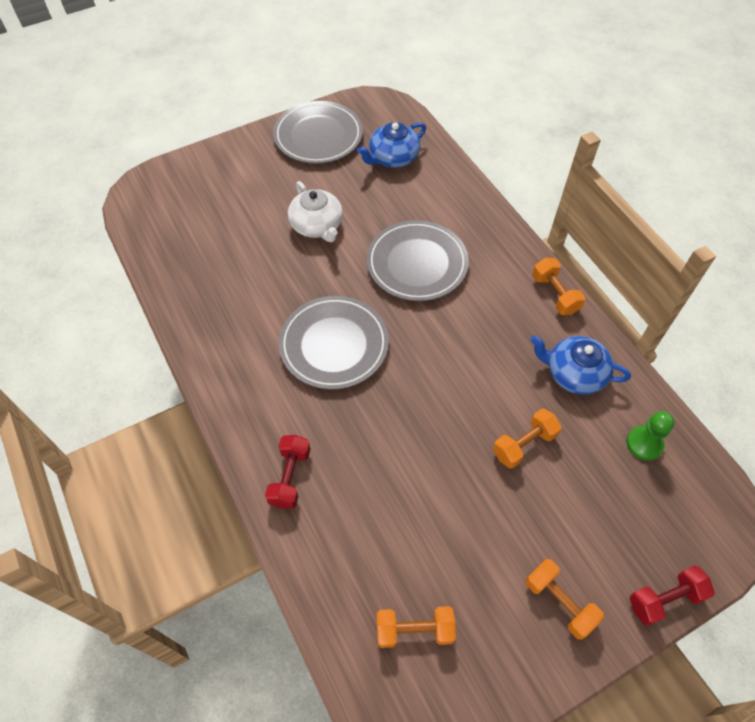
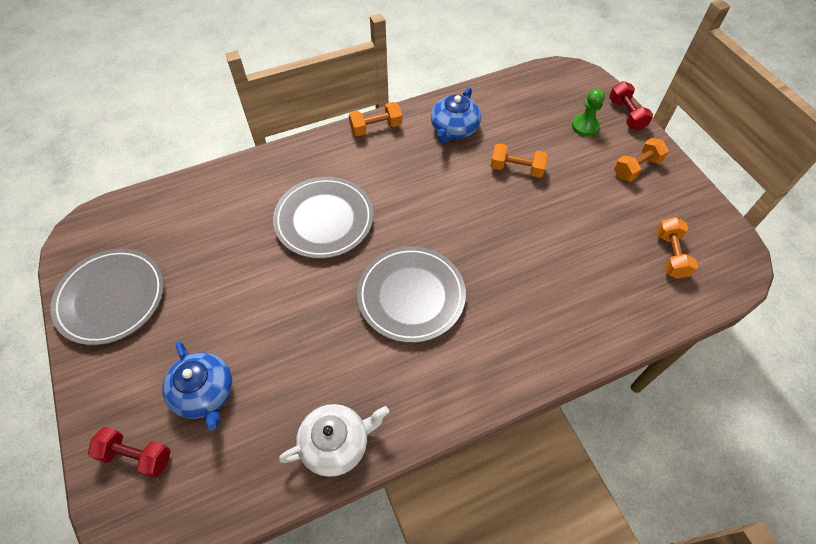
camera: 85 degrees left, 0 degrees up
(290, 477) = (551, 339): red dumbbell -> red dumbbell (136, 456)
(317, 225) = (253, 305): white teapot -> white teapot (336, 443)
(393, 157) = (174, 227): blue teapot -> blue teapot (204, 393)
(524, 444) = (516, 169): orange dumbbell -> orange dumbbell turned 45 degrees counterclockwise
(644, 444) = (515, 102): green pawn -> green pawn (585, 126)

